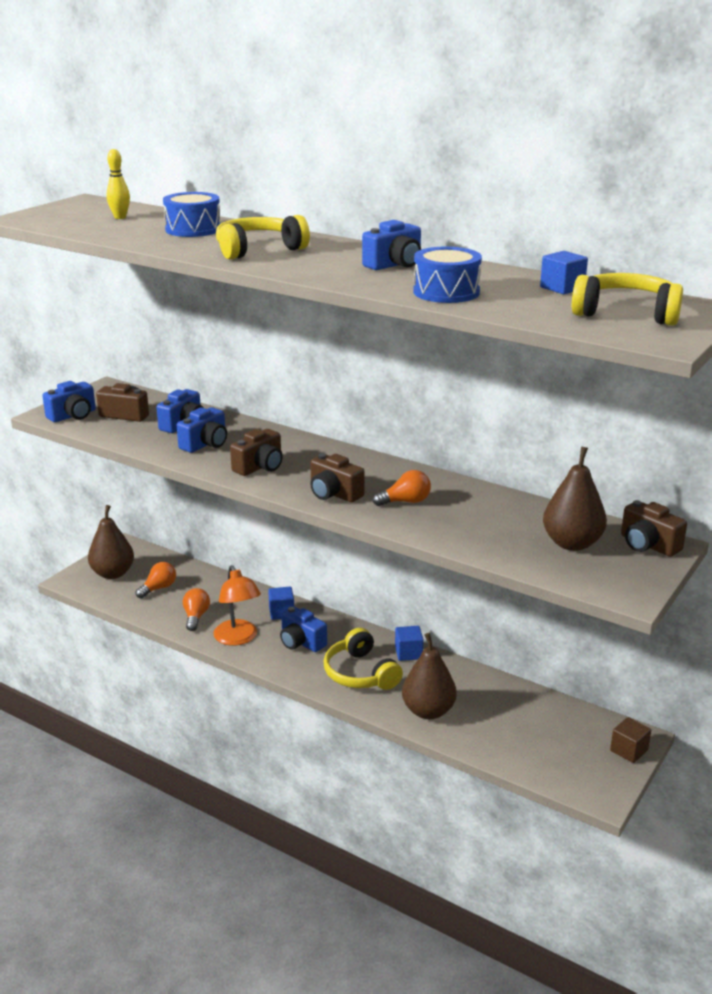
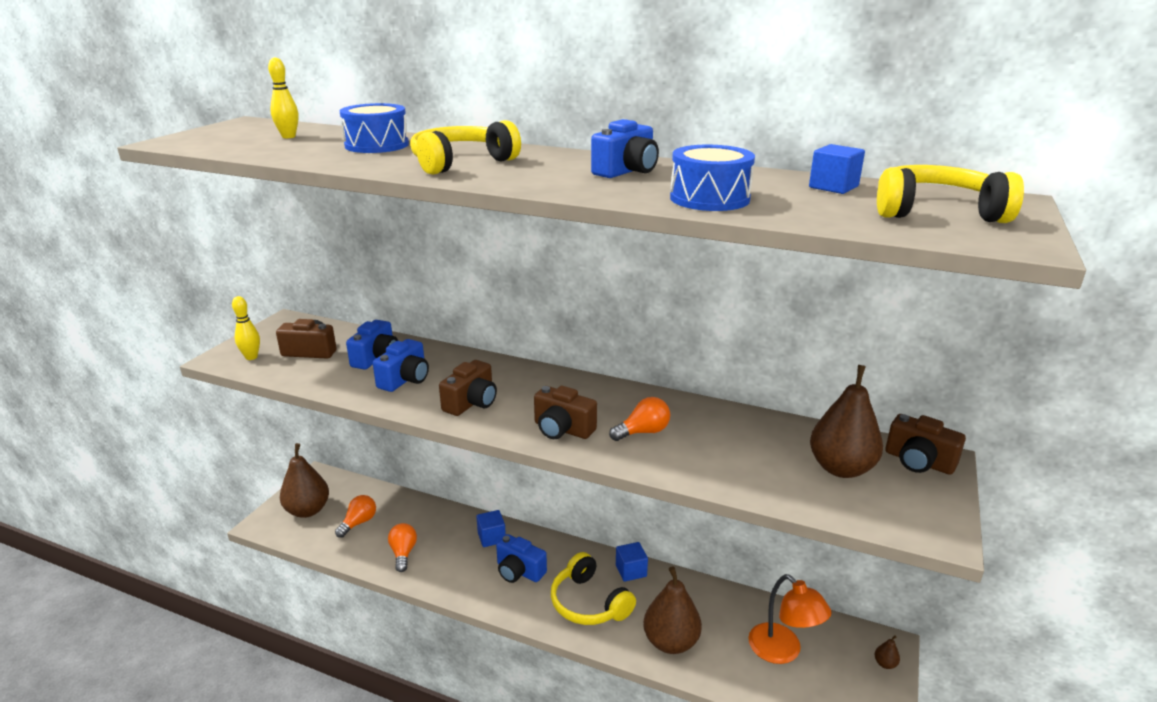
camera: 10 degrees left, 0 degrees up
(73, 415) = (251, 357): blue camera -> yellow bowling pin
(238, 638) = (452, 575): orange lamp -> orange lamp (782, 651)
(629, 750) = (885, 664): brown cube -> brown pear

